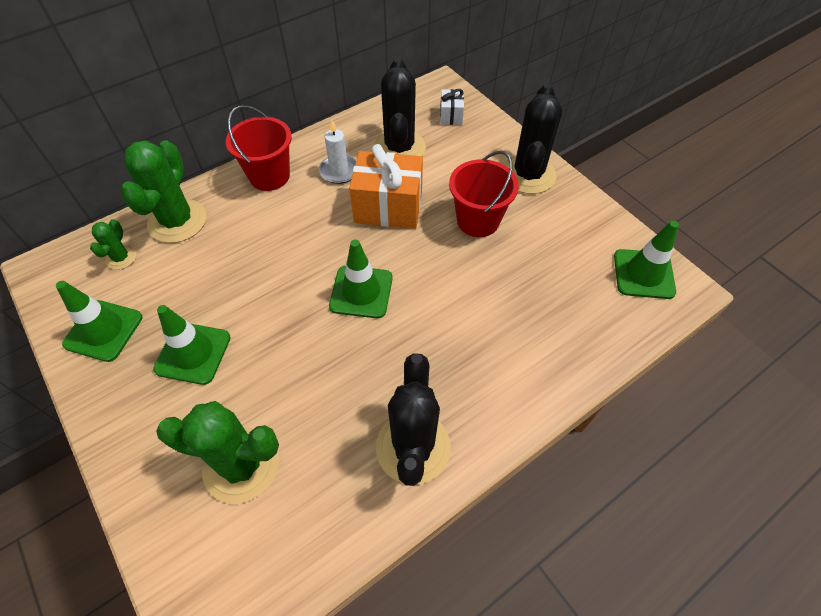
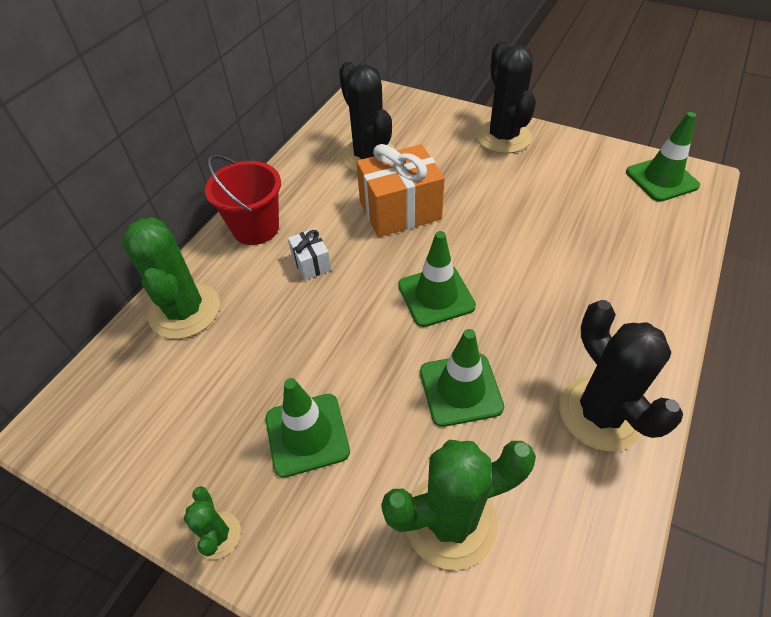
camera: 25 degrees left, 5 degrees down
(103, 330) = (181, 461): green traffic cone -> green traffic cone (460, 389)
(121, 258) = (144, 375): green cactus -> green cactus (218, 535)
(339, 171) = (325, 197): white candle -> none
(451, 115) = (394, 113): white gift -> white gift (311, 263)
(478, 220) = (492, 190): red bucket -> none

